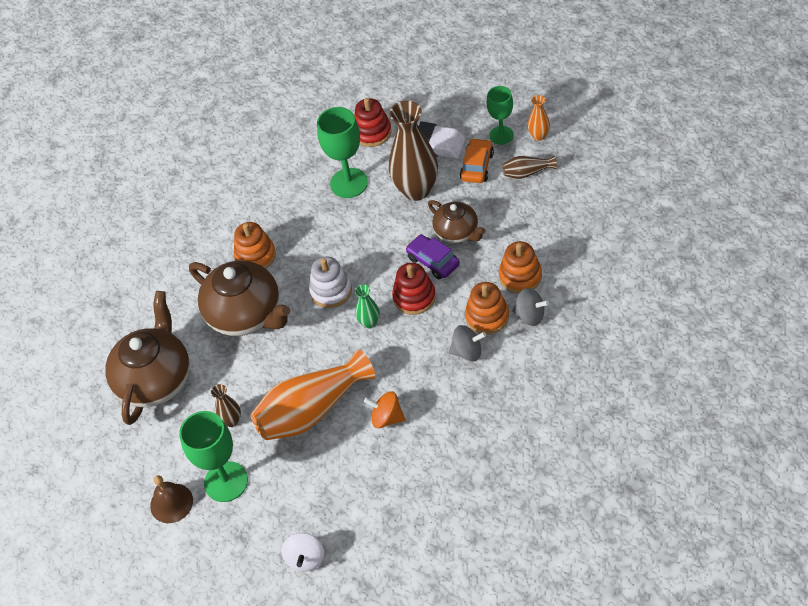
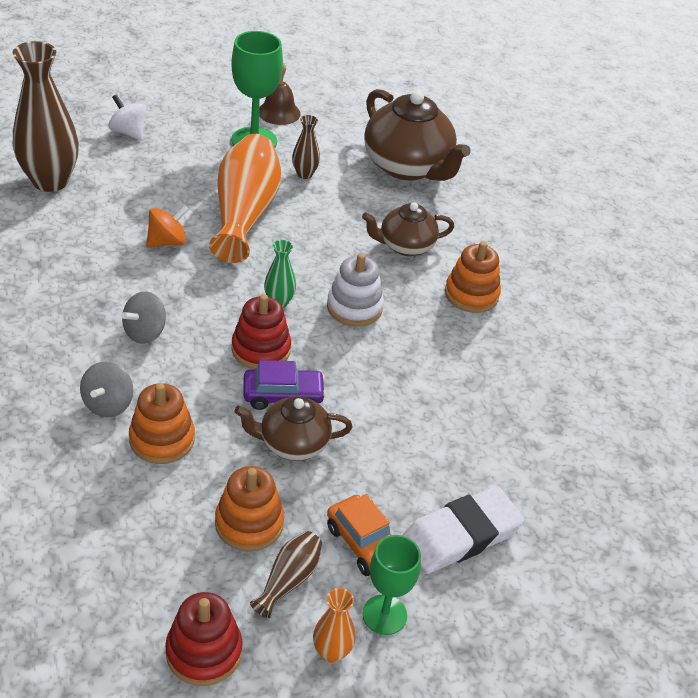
camera: 120 degrees right, 10 degrees down
(246, 314) = (405, 246): brown teapot -> brown teapot, size x0.58
(349, 183) = (486, 421): green goblet -> none
(372, 132) = (547, 501): red stacking toy -> red stacking toy (204, 651)
(416, 190) = (400, 463): brown vase -> brown vase (50, 181)
(487, 316) = (158, 376): orange stacking toy -> orange stacking toy (249, 523)
(530, 315) = (108, 404): grey spinning top -> grey spinning top turned 45 degrees counterclockwise

